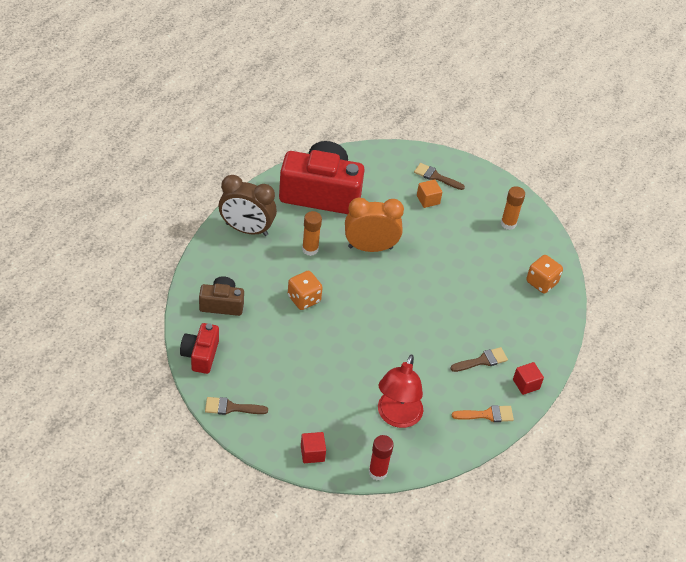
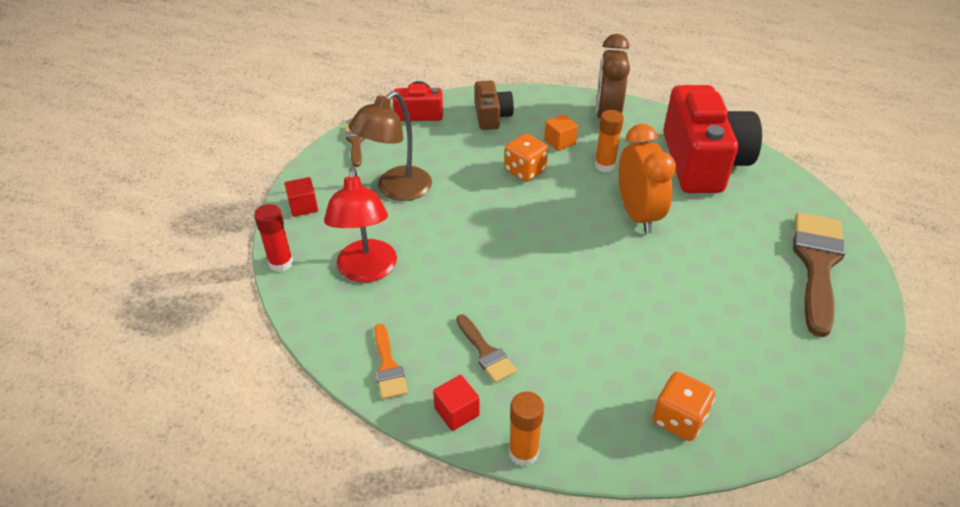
camera: 85 degrees right, 5 degrees down
(307, 387) = (396, 190): none -> brown lamp
(397, 417) = (367, 271): red lamp -> red lamp turned 105 degrees counterclockwise
(428, 200) = (764, 261): orange cube -> orange cube (560, 142)
(436, 177) = (817, 265): brown brush -> brown brush, size x2.00
(508, 223) = (782, 362): orange glue stick -> orange glue stick (523, 452)

